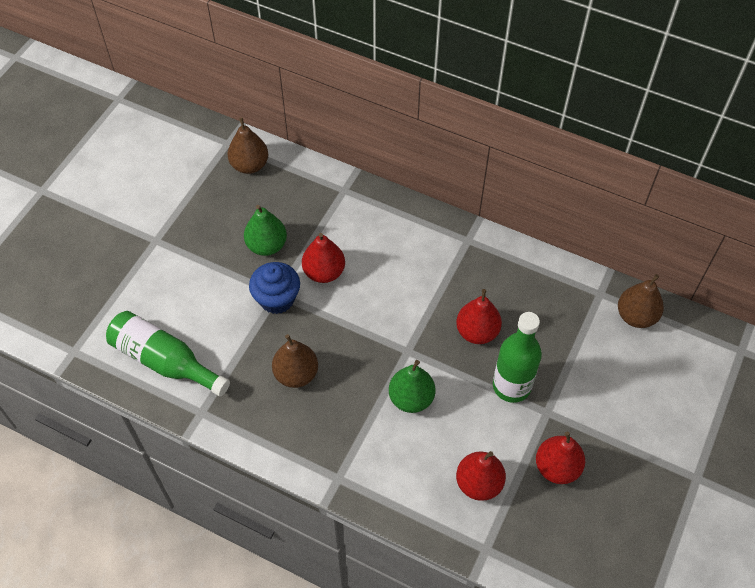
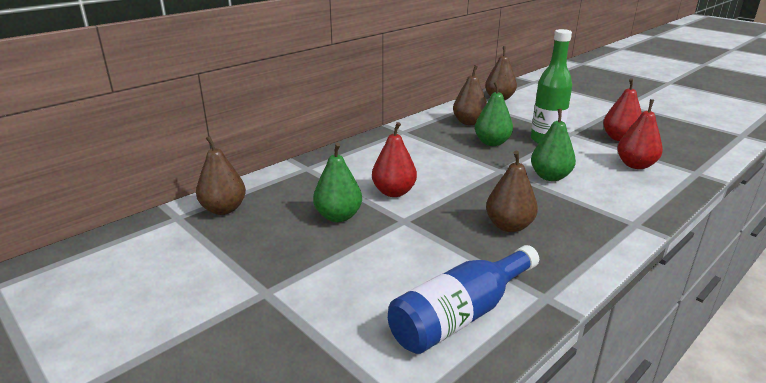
camera: 70 degrees left, 30 degrees down
(165, 361) = (460, 315): green bottle -> blue bottle
(277, 299) = (410, 222): blue cupcake -> none
(477, 332) = (492, 143): red pear -> green pear
(528, 298) = (469, 122): none -> brown pear

